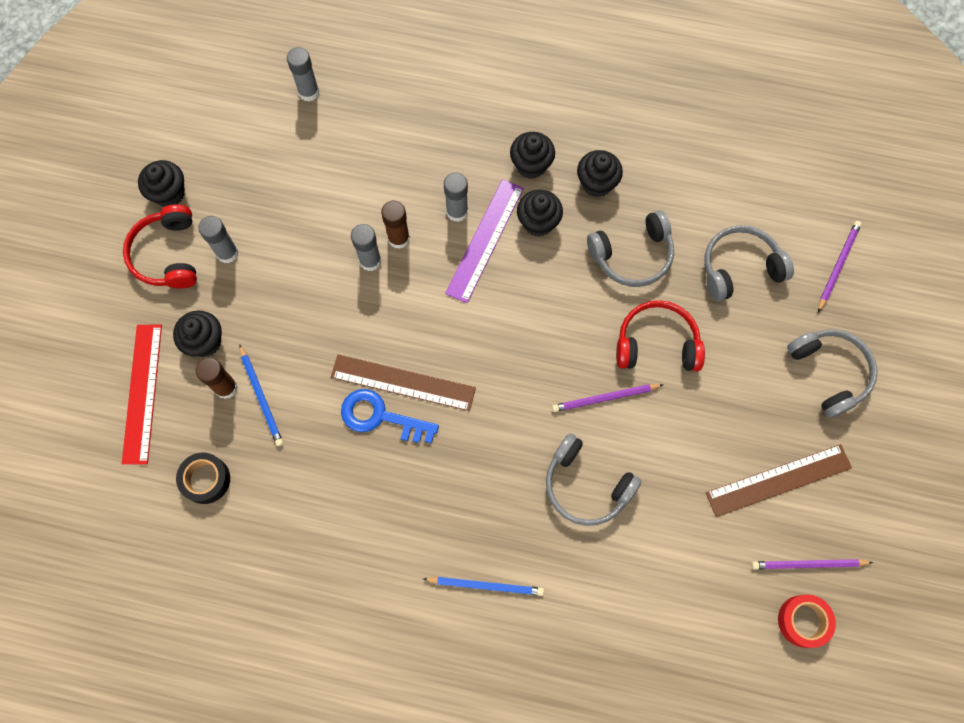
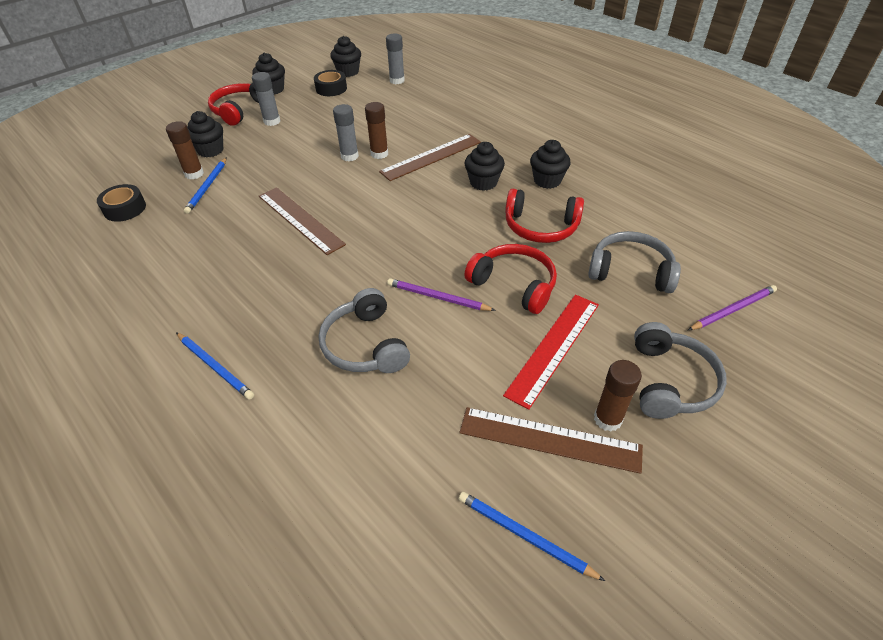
camera: 35 degrees right, 25 degrees down
(142, 393) = (149, 156): red ruler -> red ruler (554, 348)
(241, 152) = (331, 88): none -> black tape
(380, 417) = (264, 230): blue key -> none
(457, 212) = (431, 157): grey glue stick -> brown ruler
(485, 240) = (436, 176): purple ruler -> none
(531, 165) = (506, 155): black cupcake -> black cupcake (348, 72)
(632, 255) = (540, 227): grey headphones -> red headphones
(803, 621) = (474, 591): red tape -> none
(806, 436) = (607, 419): none -> brown glue stick
(808, 564) = (525, 536): purple pencil -> blue pencil

